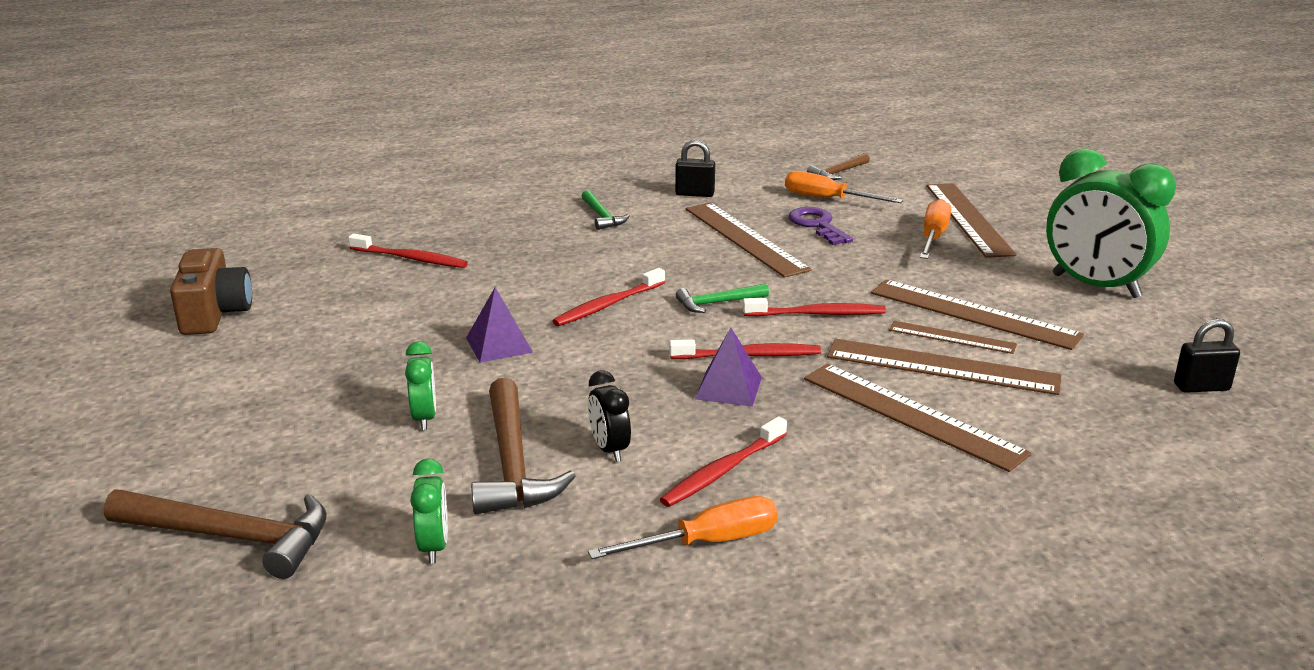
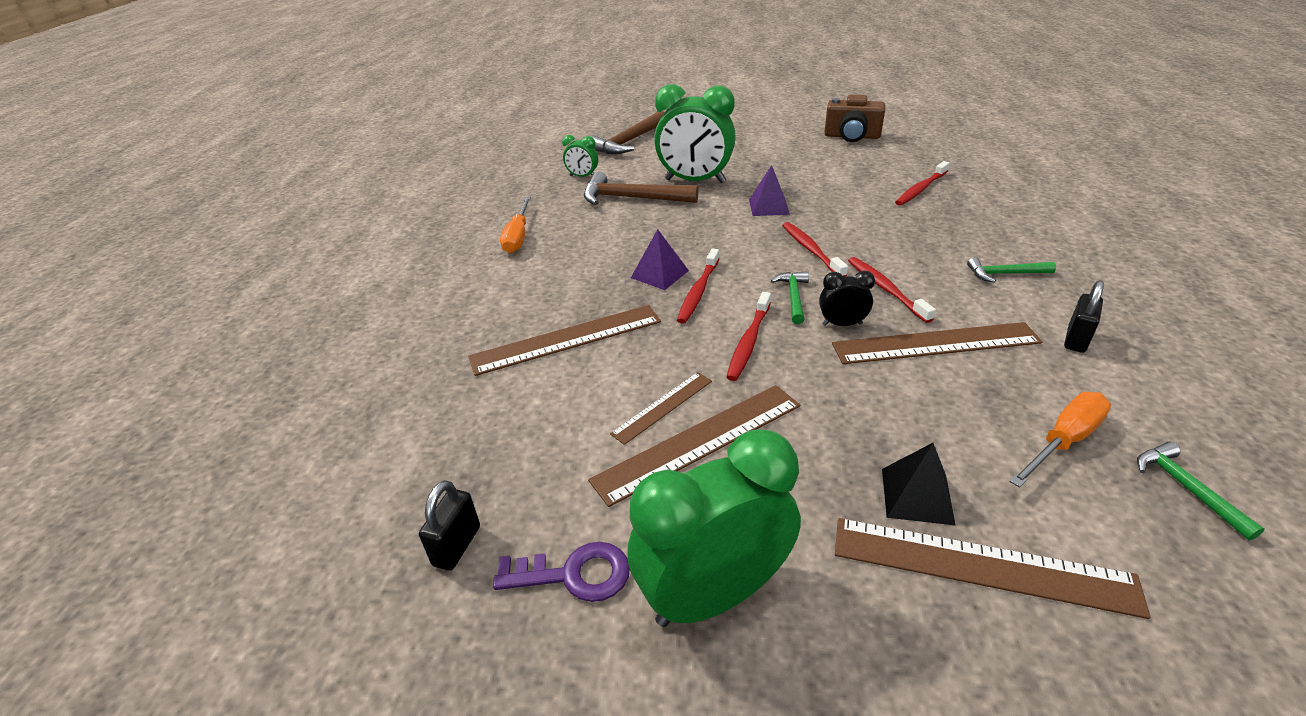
camera: 115 degrees right, 10 degrees up
(424, 418) = (695, 181): green clock -> green clock, size x2.16
(609, 449) = (622, 224): black clock -> black clock (842, 324)
(722, 471) = (571, 253): red toothbrush -> red toothbrush (885, 289)
(817, 225) = (969, 405): purple key -> purple key (574, 574)
(838, 173) = (1186, 488): brown hammer -> green hammer
(933, 237) = (917, 496): orange screwdriver -> black pyramid
(942, 367) = (619, 380): brown ruler -> none

